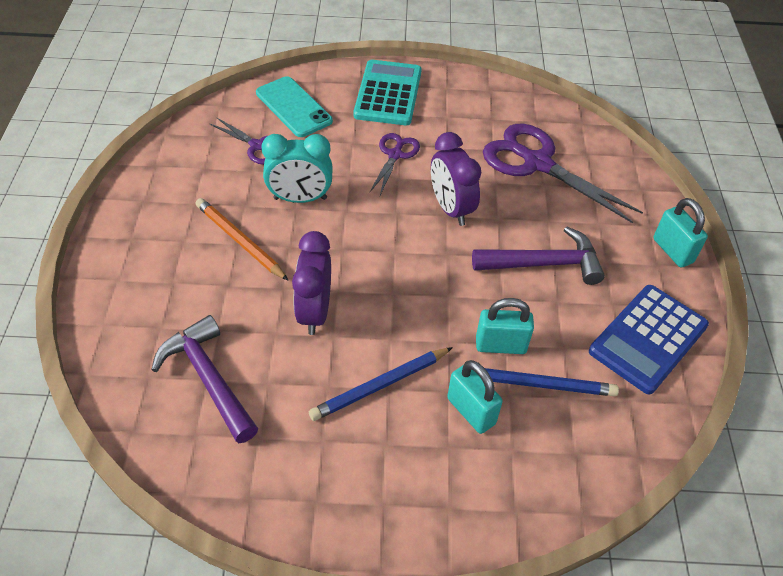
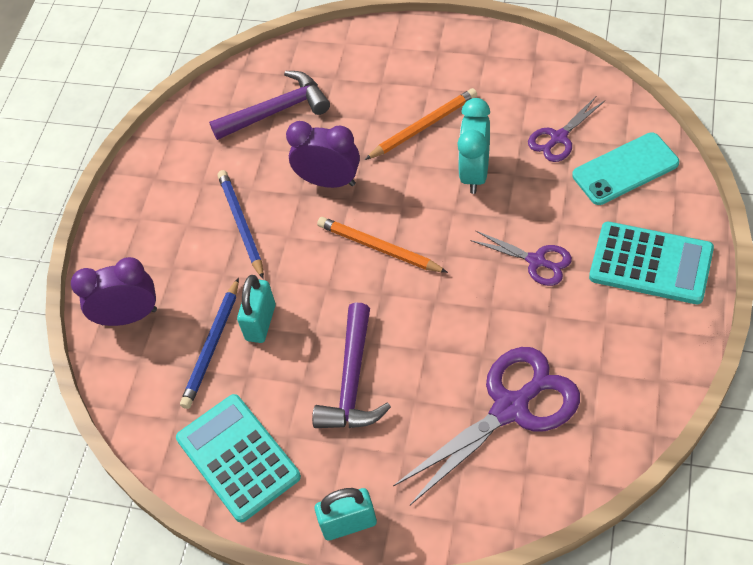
camera: 110 degrees right, 5 degrees up
(395, 261) = (379, 248): none -> orange pencil
(450, 209) = (444, 305): purple clock -> purple clock (129, 316)
(471, 411) = (200, 288): turquoise padlock -> none
(648, 338) = (238, 457): blue calculator -> turquoise calculator

